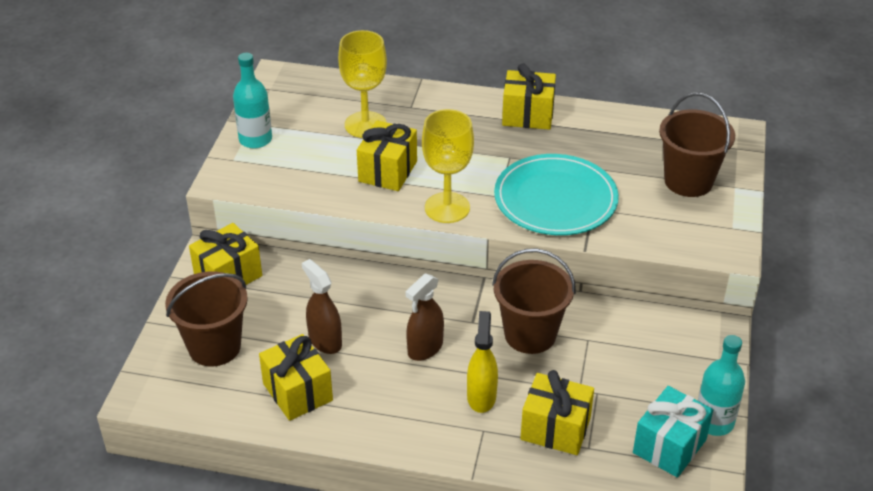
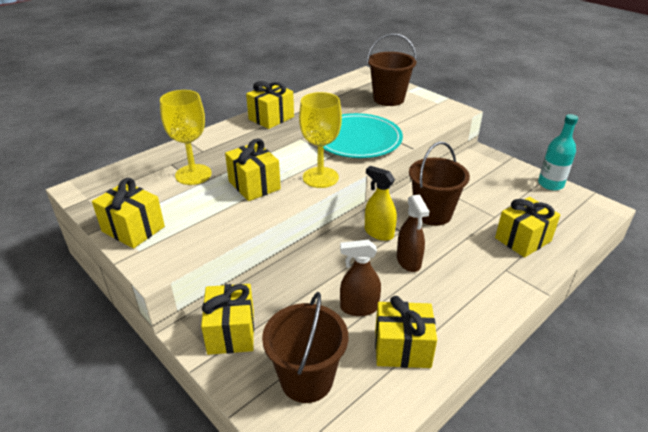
camera: 55 degrees left, 5 degrees down
(255, 139) = (133, 229): turquoise bottle -> yellow gift
(481, 396) = (474, 257): yellow spray bottle -> yellow spray bottle (379, 233)
(669, 446) = (561, 206): turquoise gift -> none

